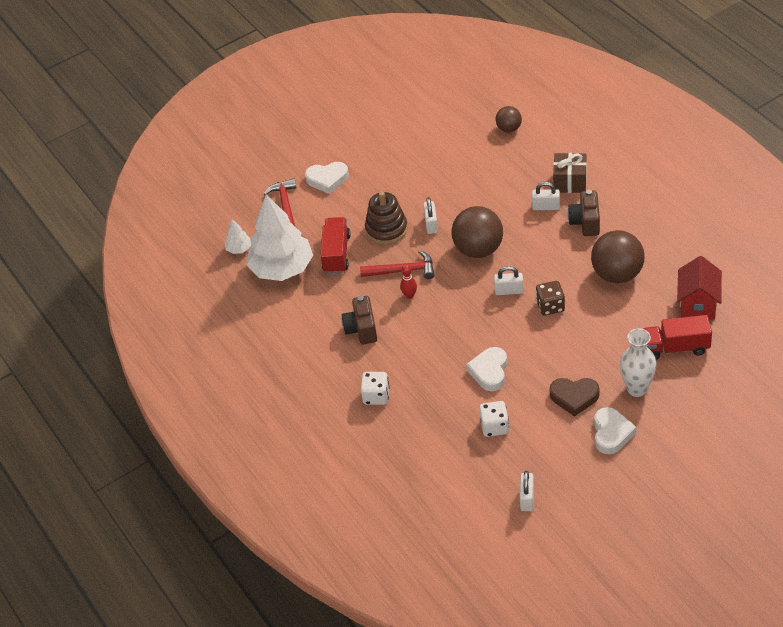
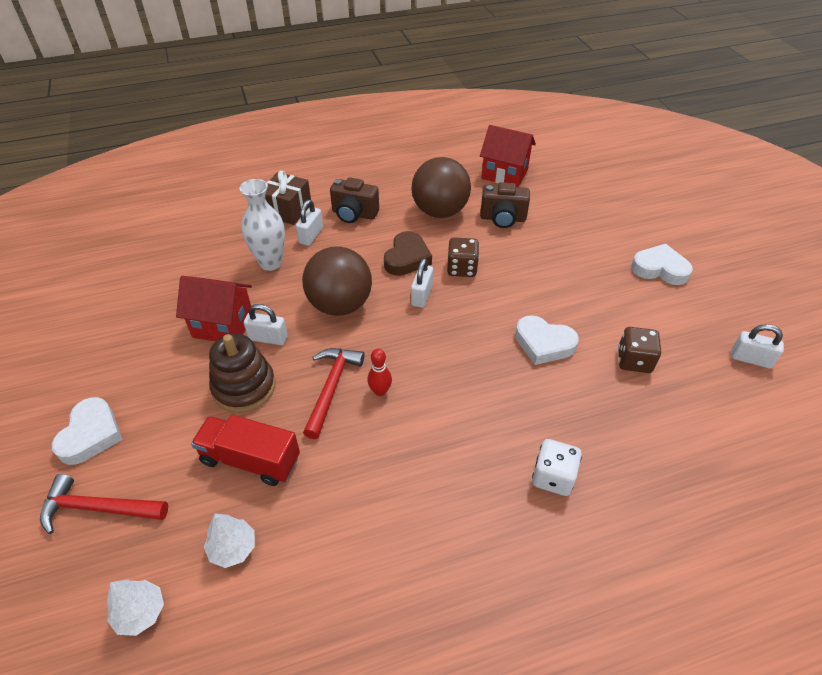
camera: 80 degrees left, 0 degrees up
(282, 268) = (233, 548): white tree -> white tree, size x0.42
(361, 329) = (418, 464): brown camera -> brown camera (503, 219)
(432, 198) = (223, 325): none -> red house
(494, 427) = (634, 361): white dice -> brown dice
(509, 129) = (167, 233): brown ball -> none
(574, 397) = (602, 283): brown heart -> brown heart (407, 258)
(637, 389) = (602, 237): white vase -> white vase (270, 263)
(675, 347) = (554, 200): red truck -> none

